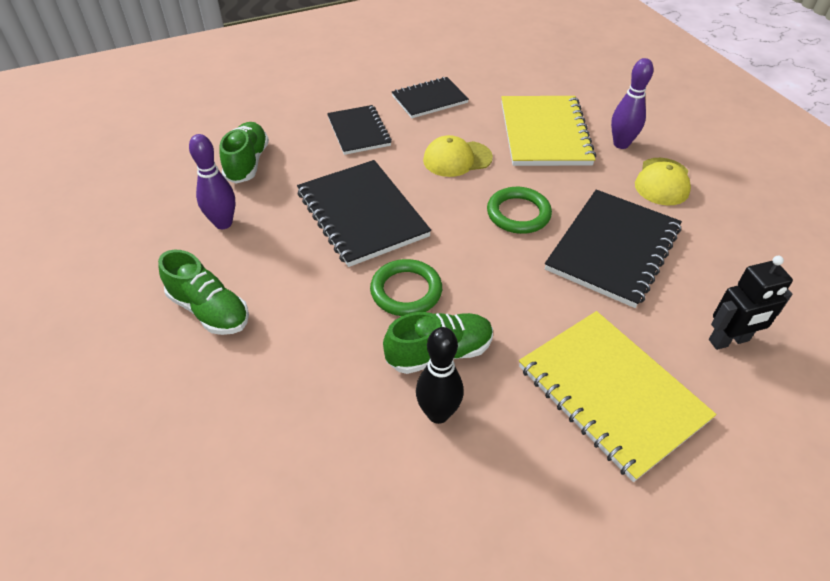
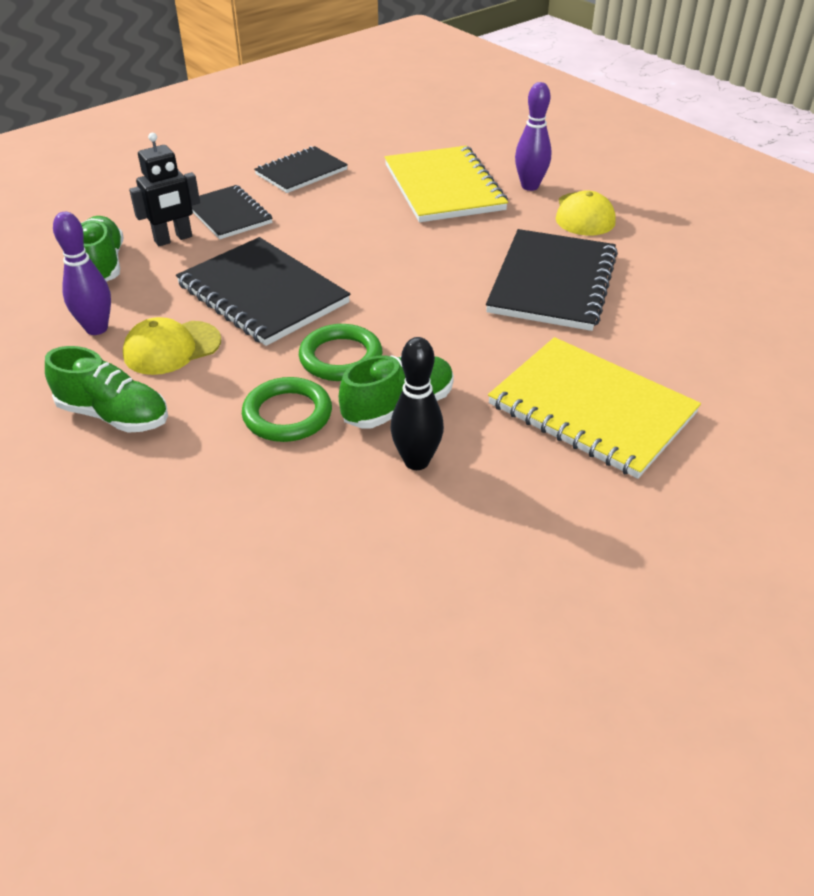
camera: 15 degrees left, 5 degrees down
(457, 159) = (354, 225): yellow cap -> yellow cap (172, 348)
(518, 214) = (440, 266): green ring -> green ring (287, 414)
(729, 340) = (694, 343): black robot -> black robot (173, 239)

